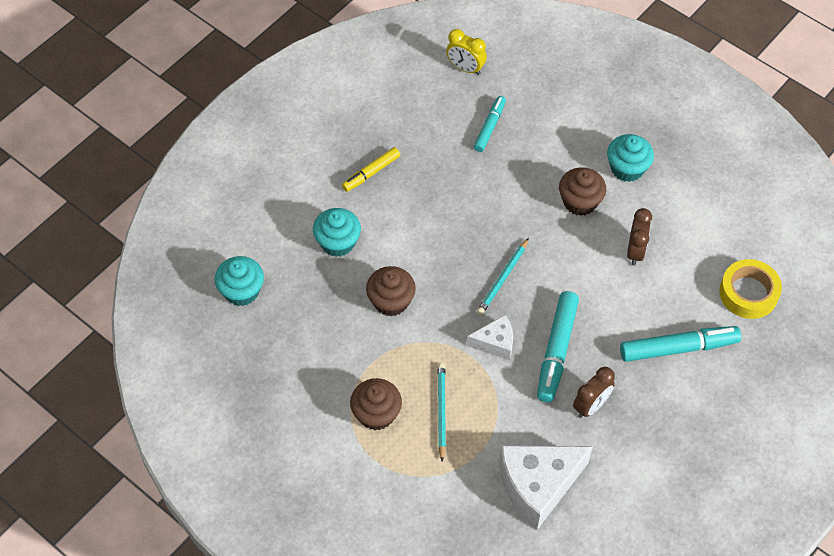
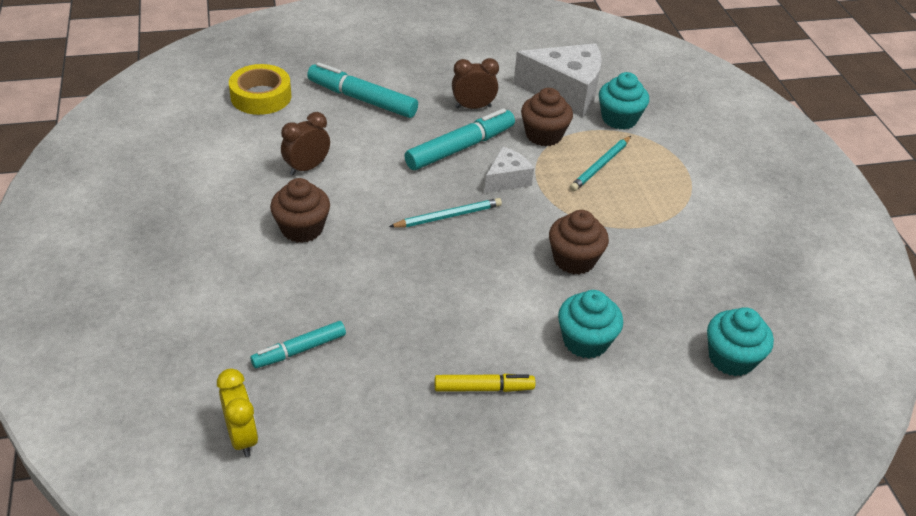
camera: 145 degrees left, 15 degrees down
(376, 414) = (661, 193): brown cupcake -> brown cupcake (543, 135)
(495, 343) = (507, 179): white cheese -> white cheese turned 105 degrees clockwise
(627, 168) = (221, 227): turquoise cupcake -> turquoise cupcake (619, 119)

